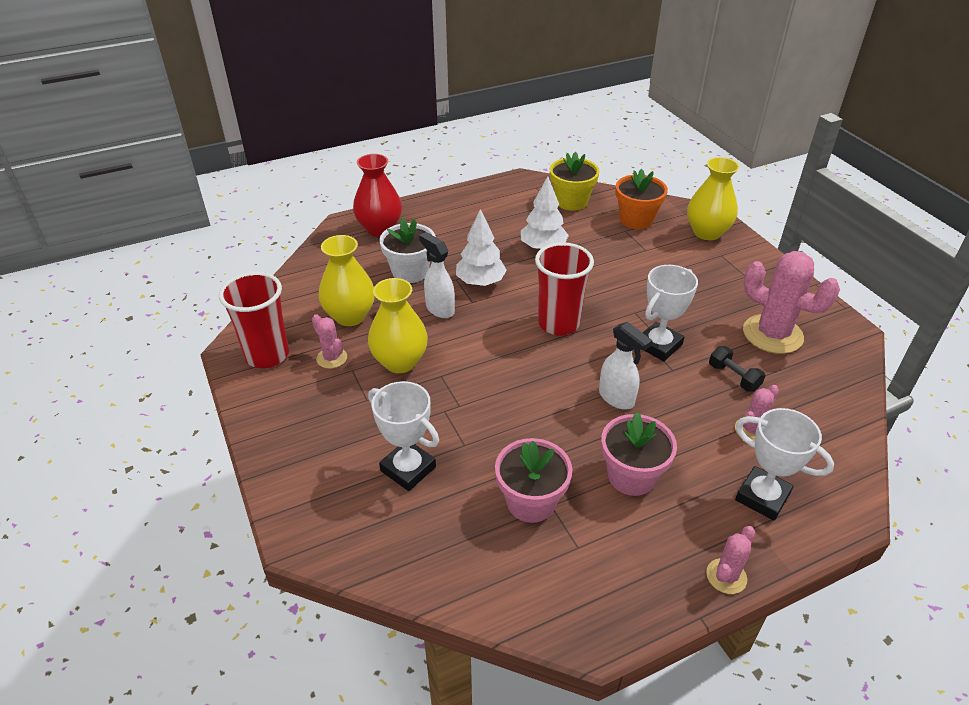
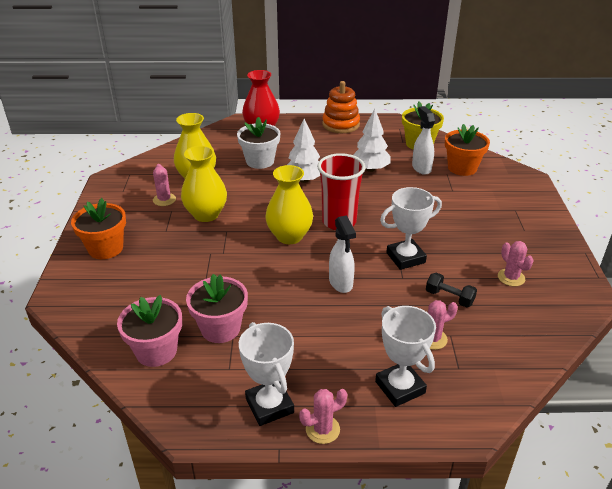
camera: 25 degrees right, 5 degrees down
(267, 355) = (126, 187): red cup -> none
(308, 449) = (105, 248): none -> orange flower pot
(408, 469) = (156, 280): white trophy -> white trophy (269, 405)
(439, 309) = (260, 189): white spray bottle -> white spray bottle (421, 168)
(468, 199) = (341, 124): none -> orange stacking toy
(631, 476) = (307, 337): pink flower pot -> pink flower pot (156, 351)
(707, 232) = (516, 191): yellow vase -> yellow vase (289, 236)
(733, 377) = (449, 297): black dumbbell -> black dumbbell turned 45 degrees counterclockwise
(772, 334) = (511, 277): pink cactus -> pink cactus, size x0.50

